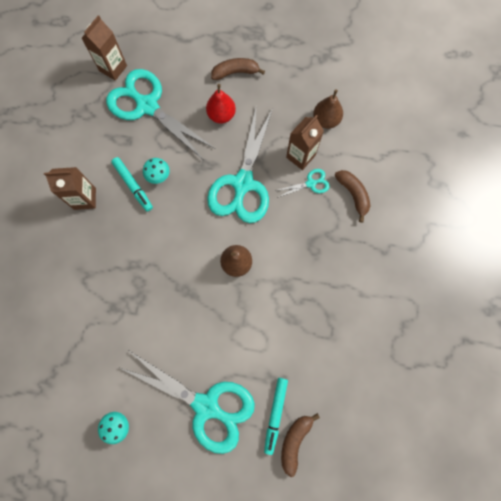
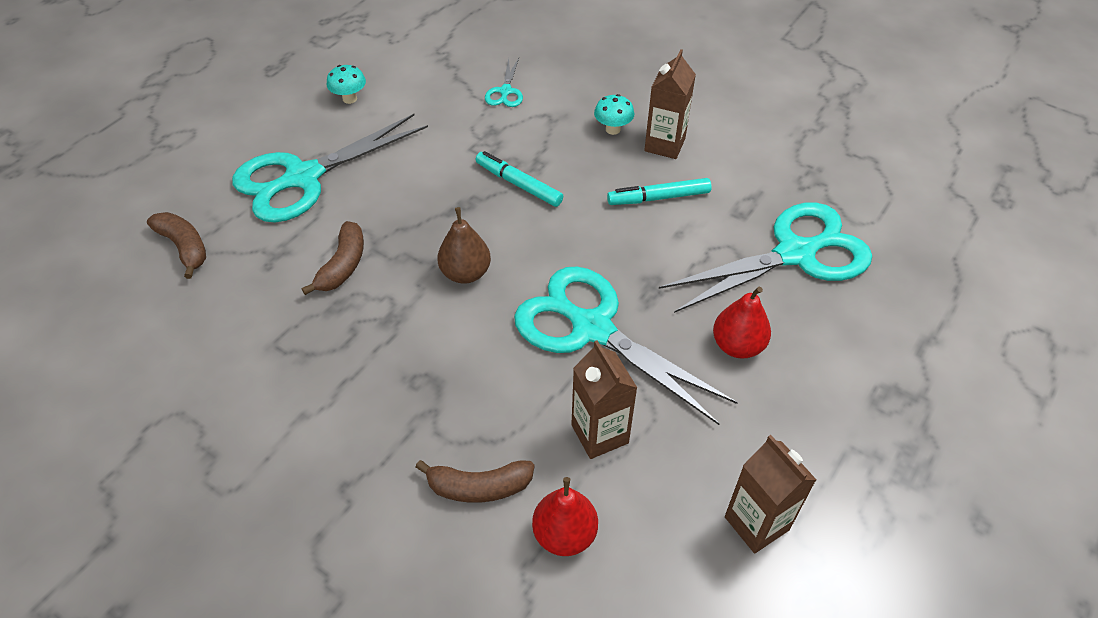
camera: 115 degrees right, 25 degrees down
(113, 68) = (886, 233): brown carton -> brown carton (756, 523)
(159, 176) = (660, 230): turquoise mushroom -> turquoise mushroom (613, 129)
(235, 72) = (823, 400): brown banana -> brown banana (343, 265)
(275, 414) = (233, 240): turquoise marker -> turquoise marker (518, 184)
(310, 183) = (538, 427): turquoise scissors -> turquoise scissors (505, 91)
(326, 120) = (656, 511): brown pear -> none
(355, 151) = (564, 534): none -> red pear

